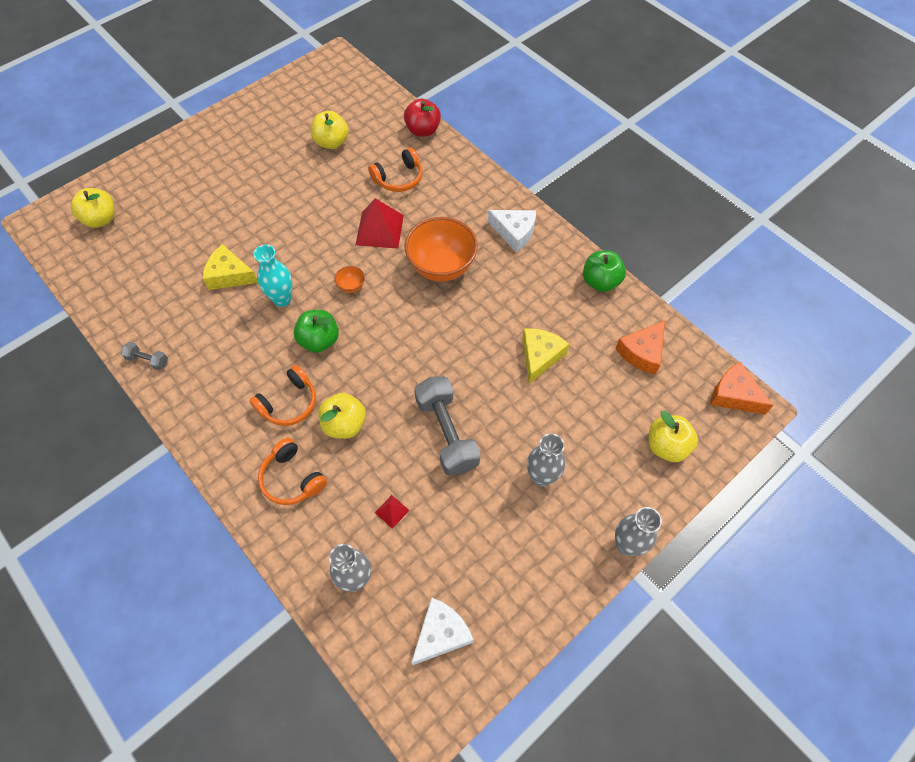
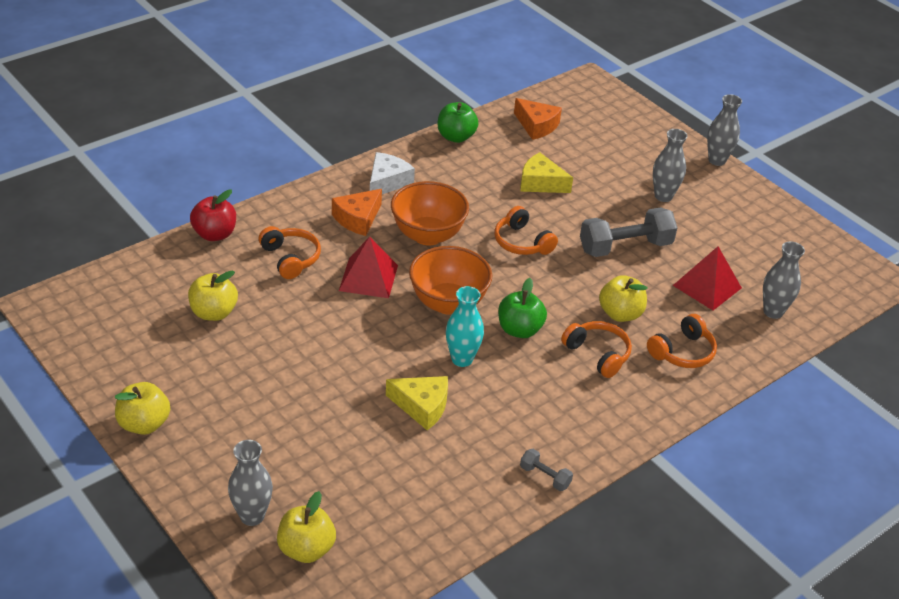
camera: 90 degrees left, 20 degrees down
(133, 188) = (252, 516): none -> grey vase
(148, 360) = (545, 477): grey dumbbell -> grey dumbbell turned 75 degrees counterclockwise
(229, 275) = (422, 406): yellow cheese -> yellow cheese turned 90 degrees counterclockwise
(351, 286) = (448, 303): orange bowl -> orange bowl, size x2.41
(392, 511) = (707, 286): red pyramid -> red pyramid, size x2.13
(441, 341) = (522, 242): none -> orange headphones
(441, 634) = (808, 264): white cheese -> none
(666, 446) = (628, 128): yellow apple -> yellow apple (144, 424)
(734, 395) = (578, 87): orange cheese -> orange cheese (358, 219)

